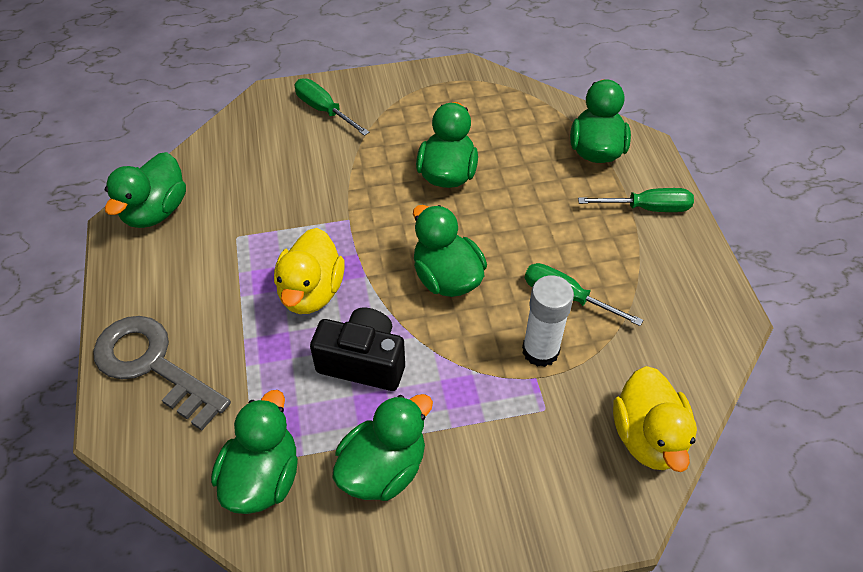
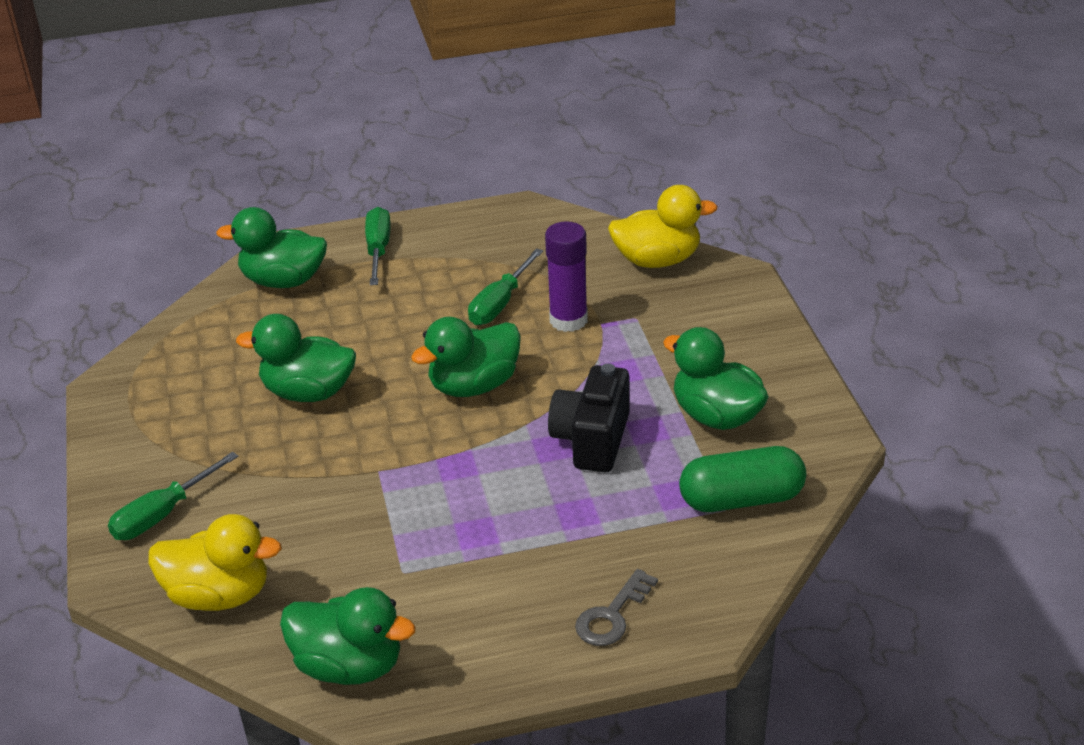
camera: 90 degrees left, 15 degrees down
(153, 365) = (612, 615): grey key -> grey key, size x0.54
(262, 477) = (741, 499): green duck -> green capsule
(311, 292) = (495, 491): yellow duck -> yellow duck (219, 595)
(540, 351) = (568, 320): white glue stick -> purple glue stick

